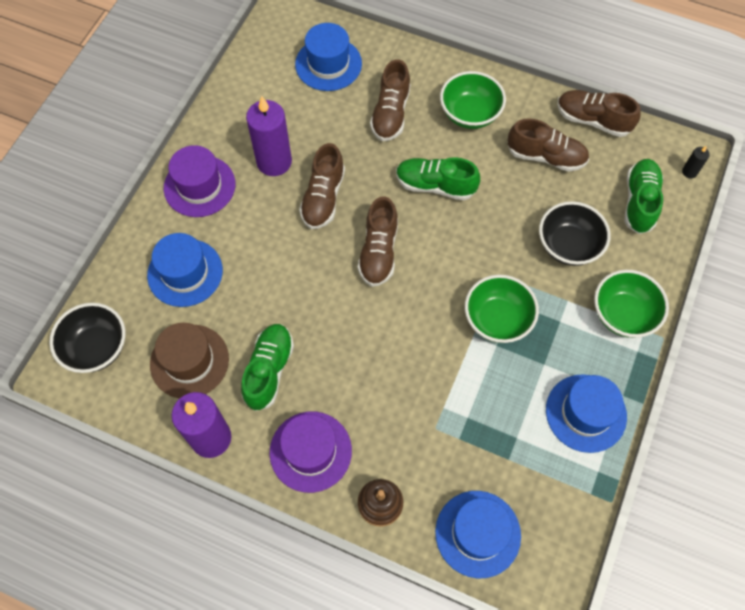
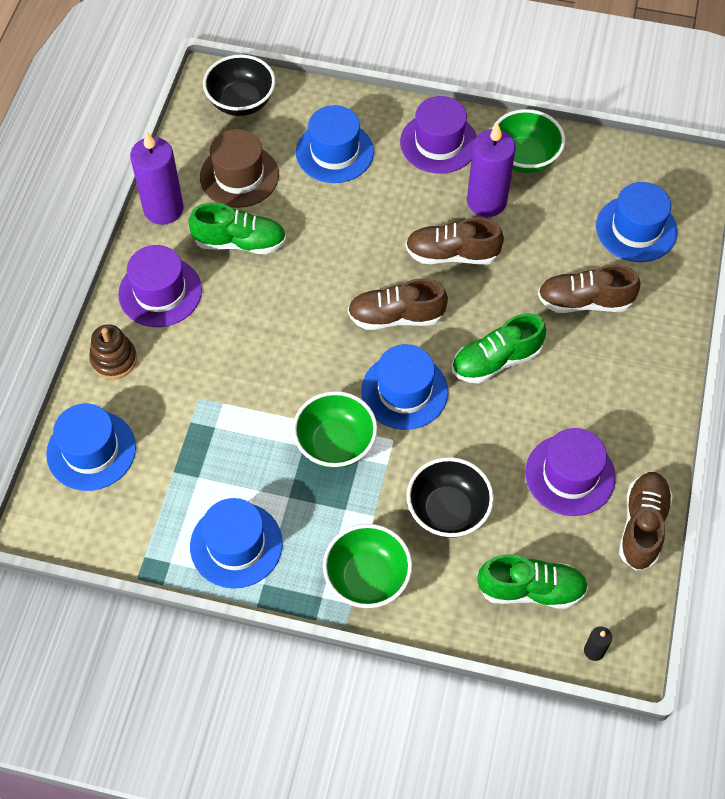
camera: 80 degrees right, 5 degrees down
(435, 185) = (496, 360): green shoe -> green shoe turned 120 degrees counterclockwise
(454, 258) = (404, 391): none -> blue hat
(470, 114) = (609, 384): green bowl -> green bowl (524, 157)
(545, 156) = (570, 475): brown shoe -> purple hat

